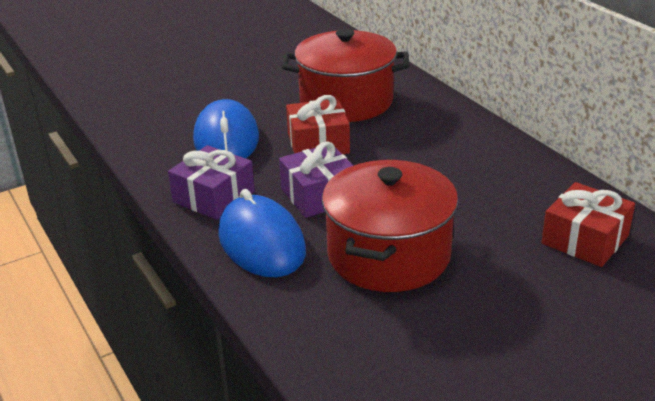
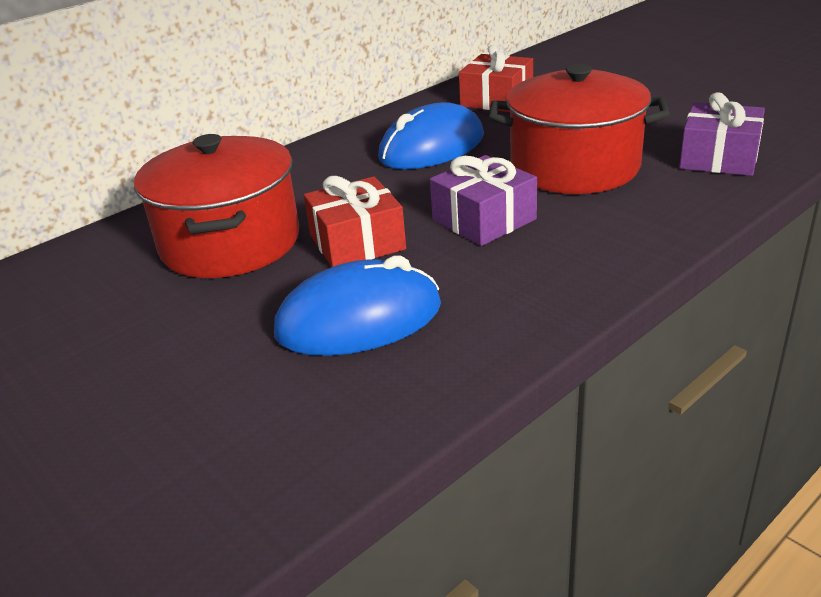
camera: 100 degrees left, 0 degrees up
(214, 197) = (524, 291): purple gift -> purple gift (719, 158)
(261, 242) = (602, 235): blue mouse -> blue mouse (432, 147)

